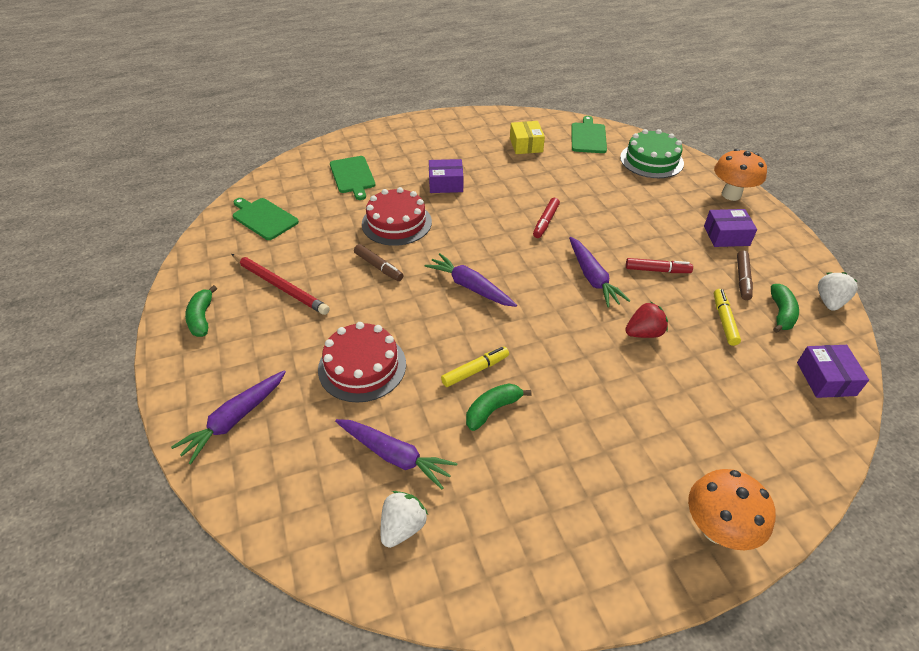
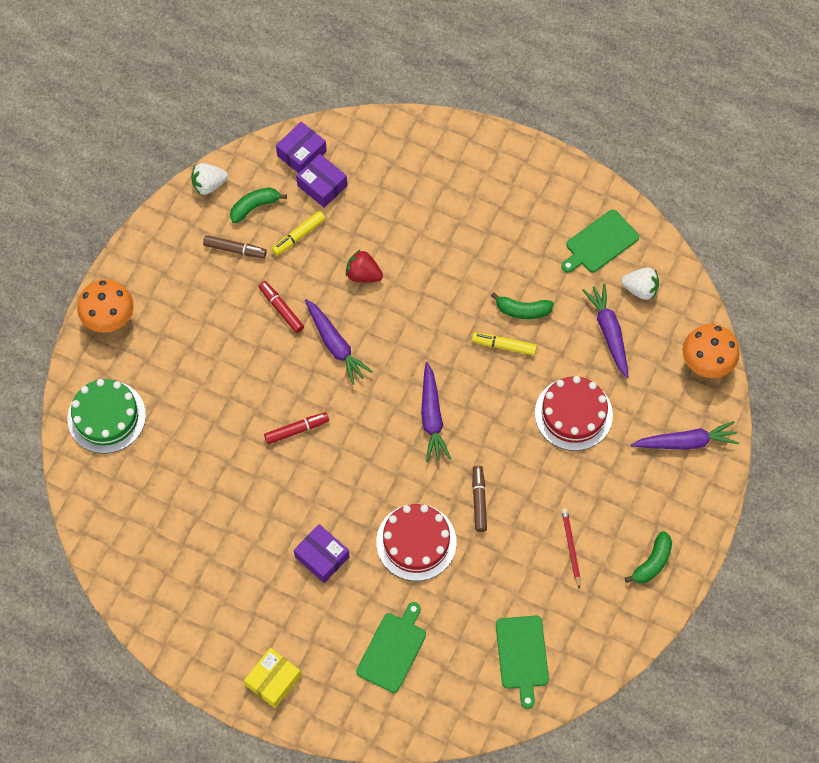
camera: 135 degrees left, 20 degrees up
(280, 286) = (571, 547): red pencil -> red pencil, size x0.59
(403, 527) = (640, 289): white strawberry -> white strawberry turned 150 degrees counterclockwise
(526, 145) = (184, 546): yellow box -> yellow box (273, 680)
(588, 137) = (112, 502): green cutting board -> green cutting board (600, 243)
(592, 278) = (335, 345): purple carrot -> purple carrot turned 120 degrees clockwise
(717, 529) = (482, 151): orange mushroom -> orange mushroom (706, 364)
(726, 236) = (183, 289): purple box -> purple box (322, 185)
(742, 279) = (234, 249): brown marker -> brown marker turned 45 degrees clockwise

